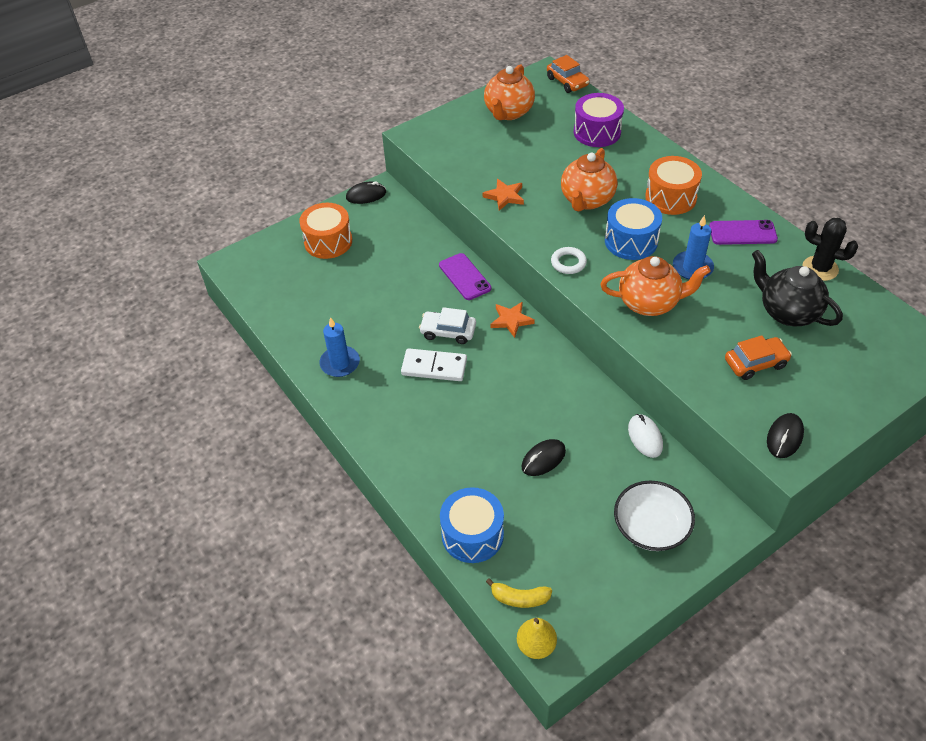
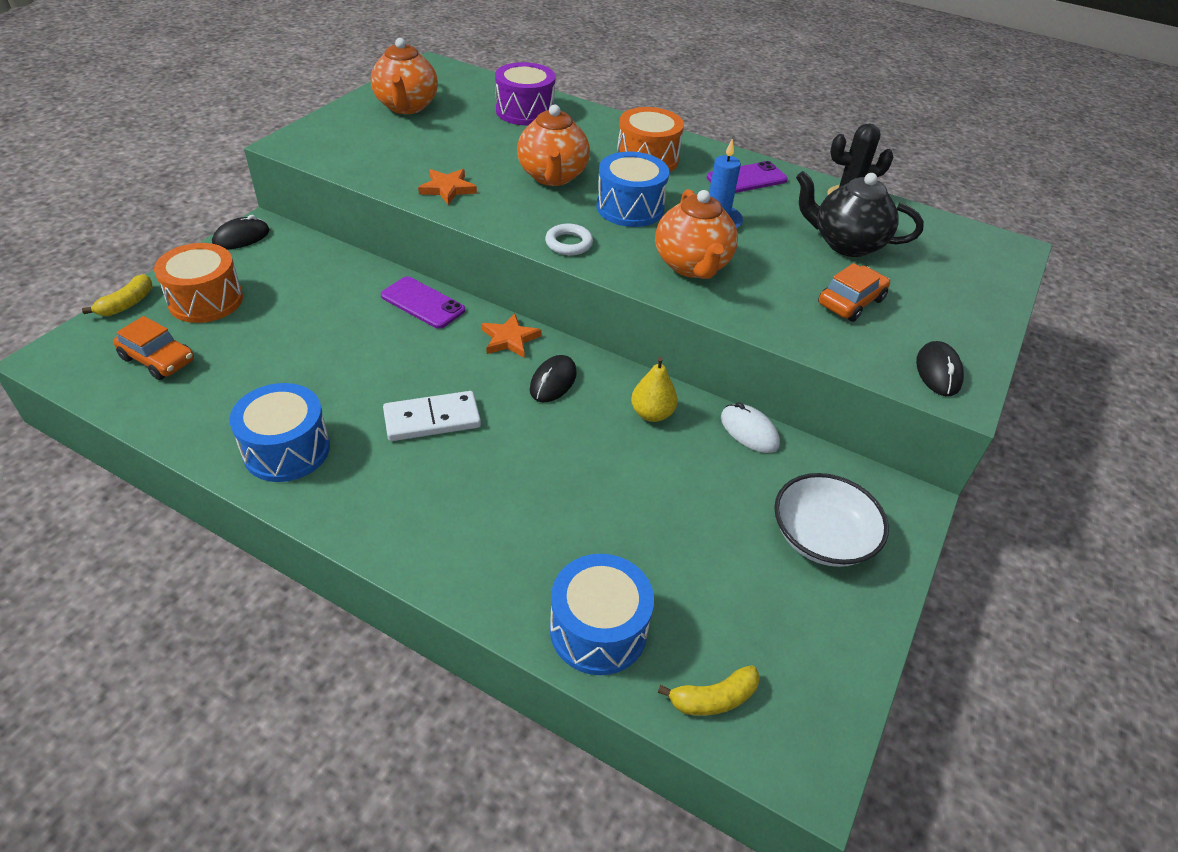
camera: 30 degrees left, 5 degrees down
(281, 233) = (127, 304): none -> yellow banana
(340, 363) = (287, 450): blue candle -> blue drum
(448, 332) = (431, 371): white car -> none
(536, 645) = (774, 762): yellow pear -> yellow pear (652, 414)
(543, 459) = (640, 495): black mouse -> black mouse (553, 382)
(567, 82) = (462, 71): orange car -> orange car (158, 359)
(649, 303) = (692, 266): orange teapot -> orange teapot turned 105 degrees clockwise

